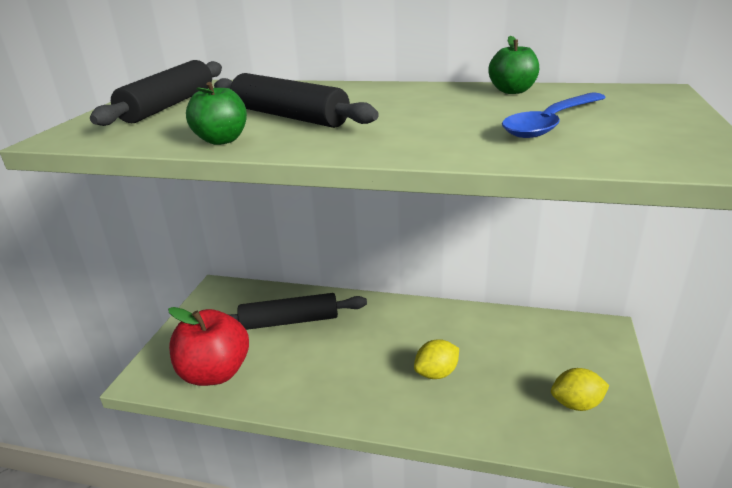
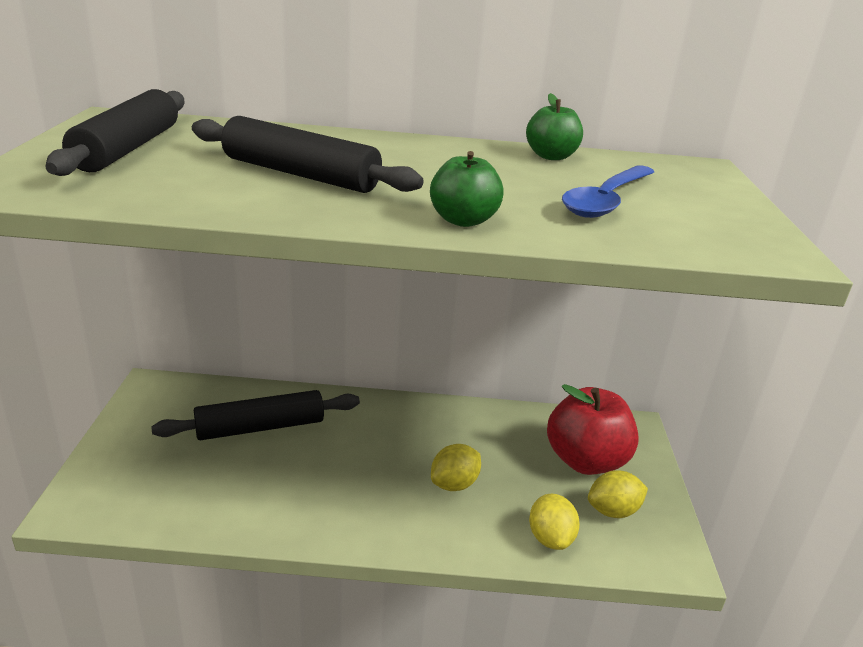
camera: 15 degrees left, 0 degrees up
(215, 372) = (173, 496): red apple -> red apple (585, 461)
(222, 140) = (229, 203): green apple -> green apple (463, 220)
(514, 425) = (550, 538): none -> yellow lemon

